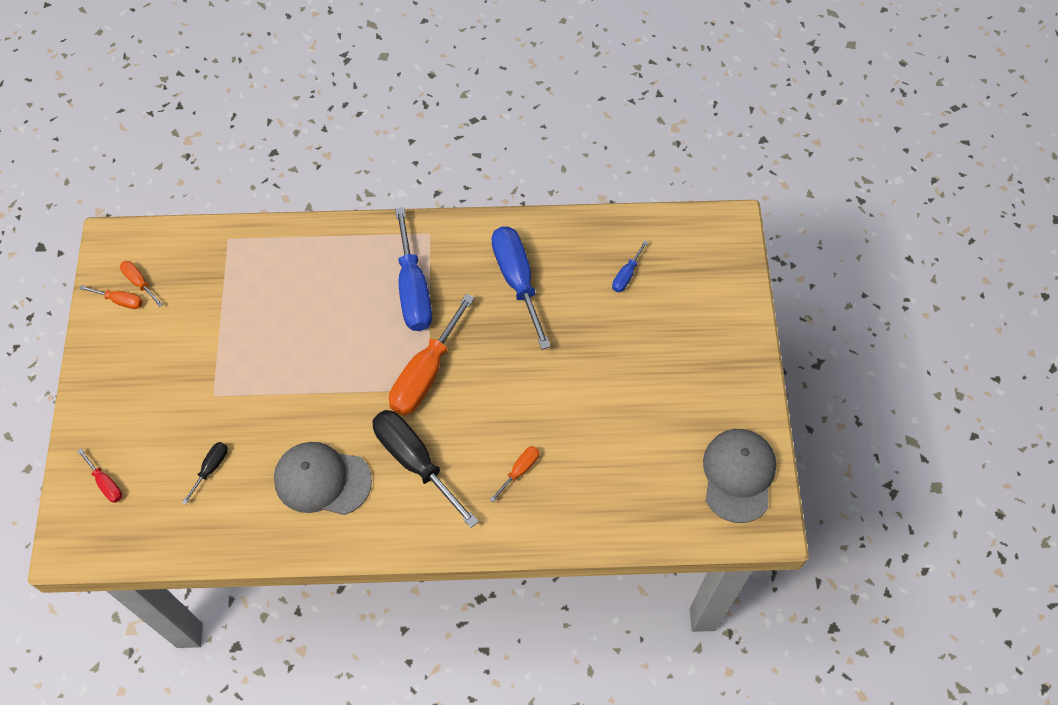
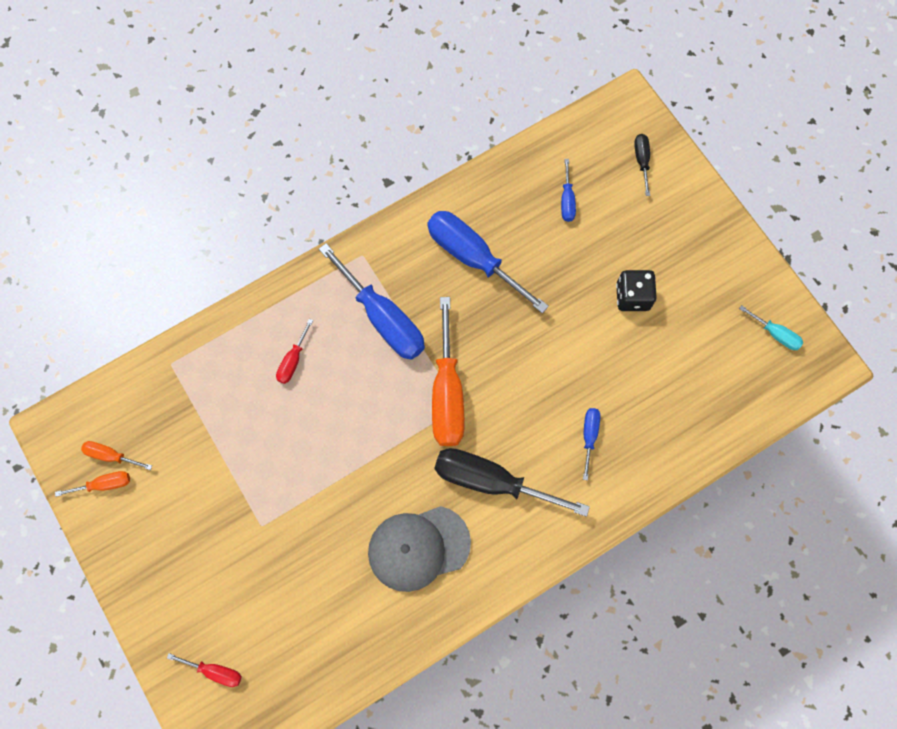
camera: 30 degrees left, 10 degrees up
(211, 468) = (307, 597): black screwdriver -> black screwdriver (641, 161)
(321, 285) = (293, 360): none -> red screwdriver
(520, 470) = (589, 436): orange screwdriver -> blue screwdriver
(631, 379) = (632, 297): none -> black dice
(738, 475) = (775, 334): grey cap -> turquoise screwdriver

